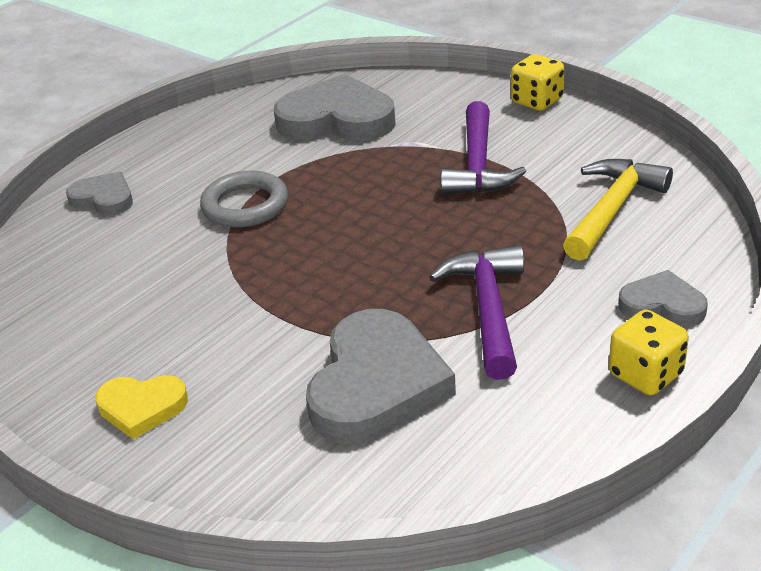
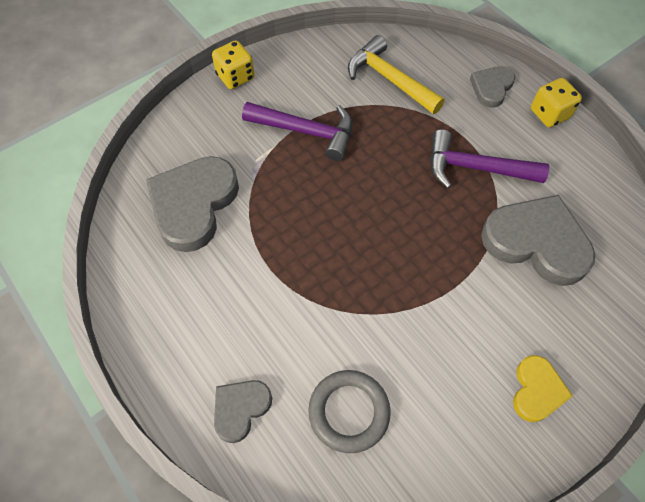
camera: 80 degrees left, 25 degrees up
(245, 205) = (299, 291): grey ring -> grey ring (349, 412)

